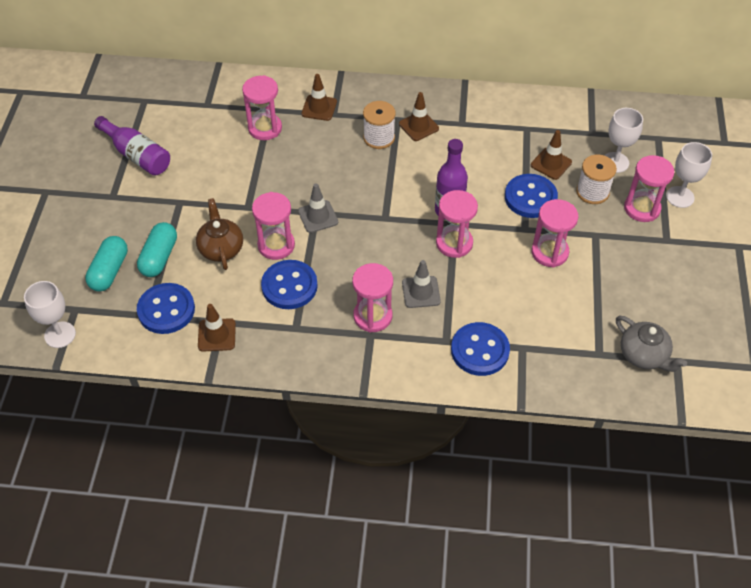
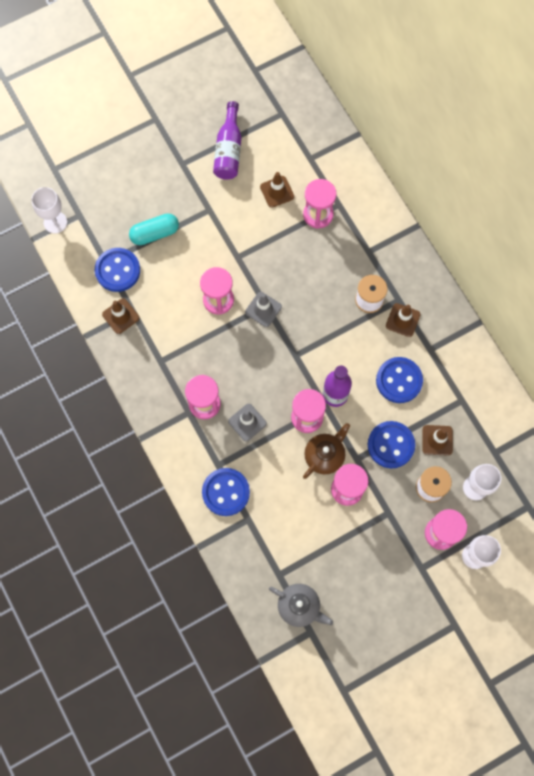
camera: 55 degrees right, 20 degrees up
(109, 271) = (122, 212): turquoise capsule -> none
(221, 248) = (190, 266): brown teapot -> brown teapot (324, 455)
(289, 286) = (191, 333): blue button -> blue button (399, 380)
(319, 108) = (367, 237): brown traffic cone -> brown traffic cone (277, 192)
(644, 355) = (299, 606): grey teapot -> grey teapot turned 75 degrees counterclockwise

